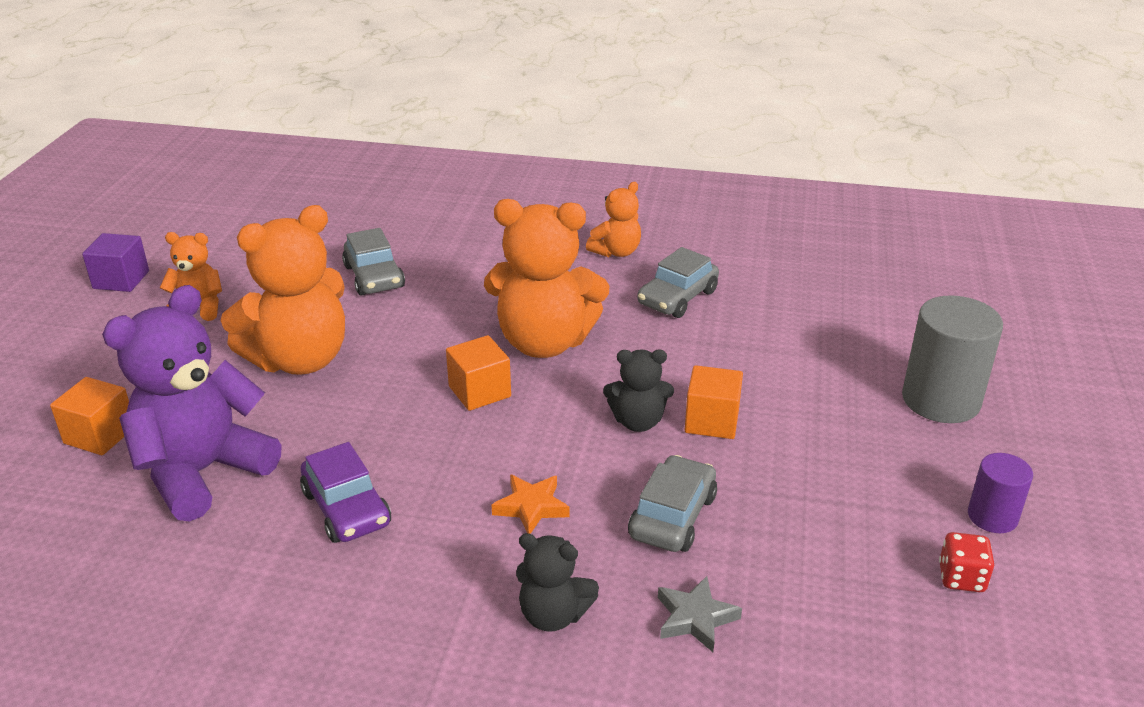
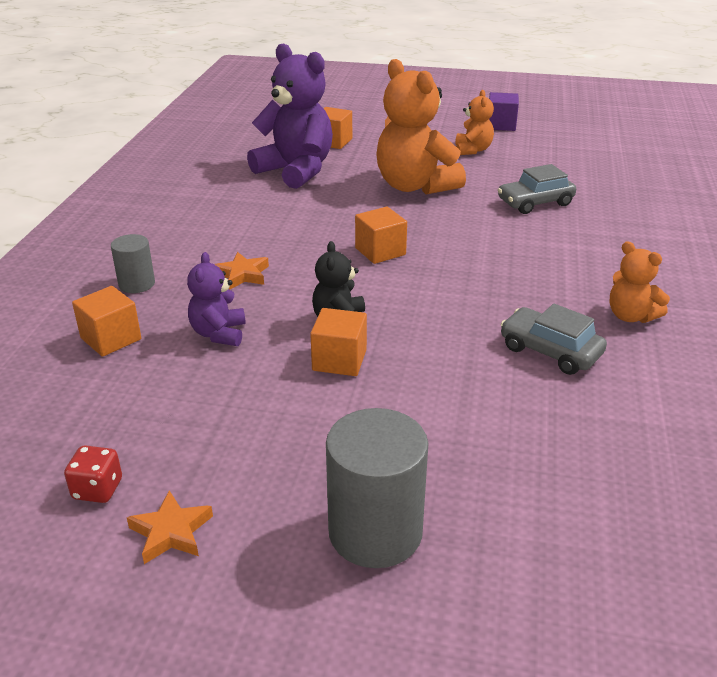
camera: 90 degrees right, 0 degrees up
(346, 508) = (255, 213): purple car -> none
(544, 342) = (453, 277): orange teddy bear -> none
(553, 615) = (137, 284): black teddy bear -> grey cylinder
(672, 516) = (219, 334): grey car -> purple teddy bear
(695, 618) = (111, 339): grey star -> orange cube
(992, 516) = (171, 532): purple cylinder -> orange star

